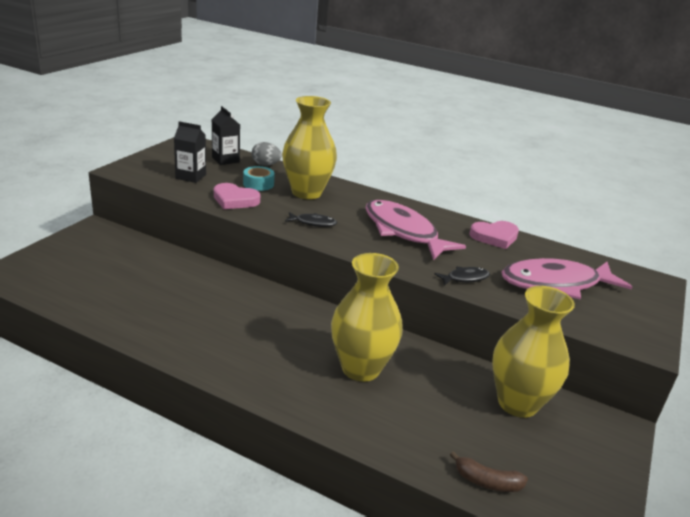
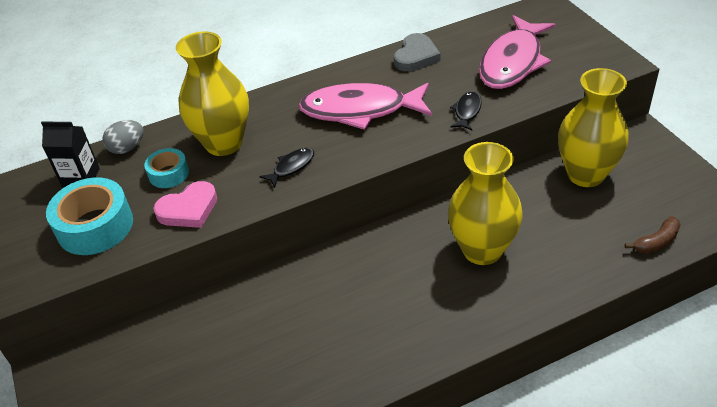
camera: 45 degrees left, 15 degrees up
(191, 176) = (95, 226): black carton -> turquoise tape
(494, 237) = (416, 56): pink heart -> grey heart

